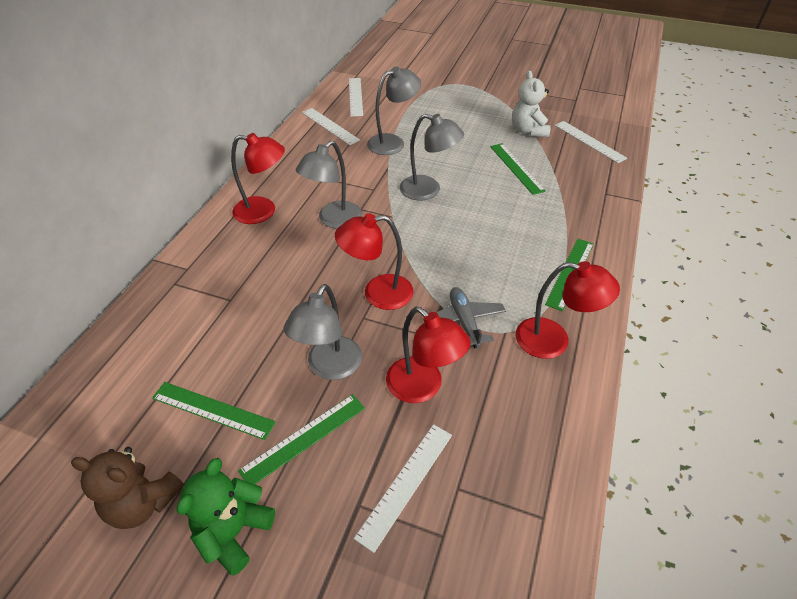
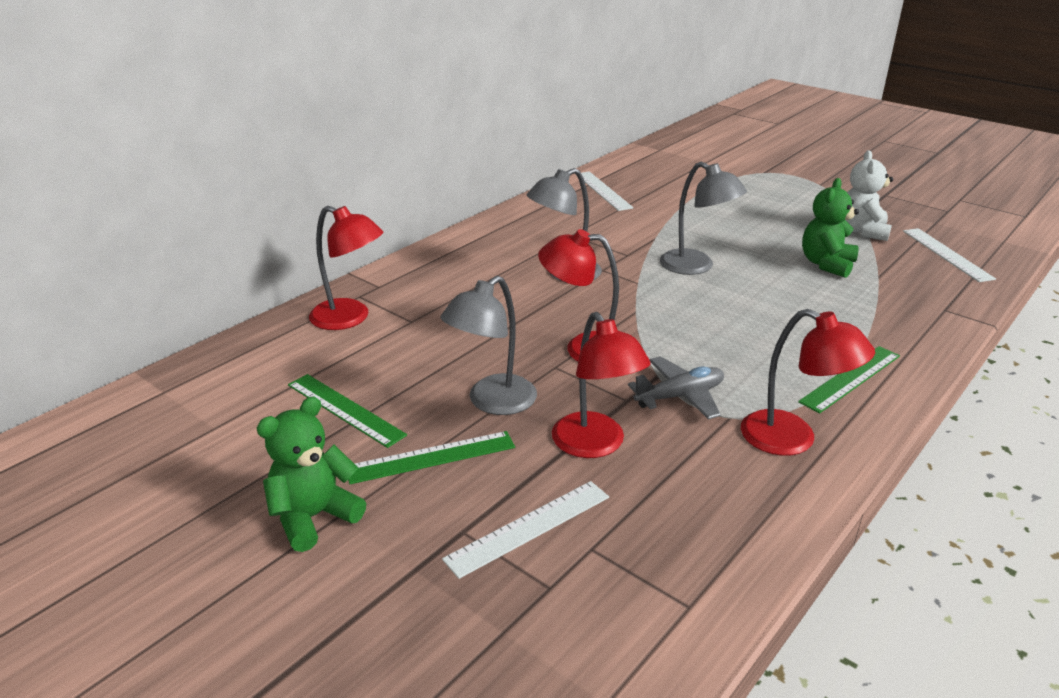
camera: 20 degrees right, 15 degrees down
(143, 503) = (234, 468): brown teddy bear -> none
(263, 211) = (487, 253): red lamp -> red lamp (350, 318)
(355, 96) = (647, 168): white ruler -> none
(393, 142) = (673, 216): grey lamp -> none
(464, 321) = (680, 396): grey plane -> grey plane turned 60 degrees clockwise
(516, 168) = (826, 264): green ruler -> green teddy bear

